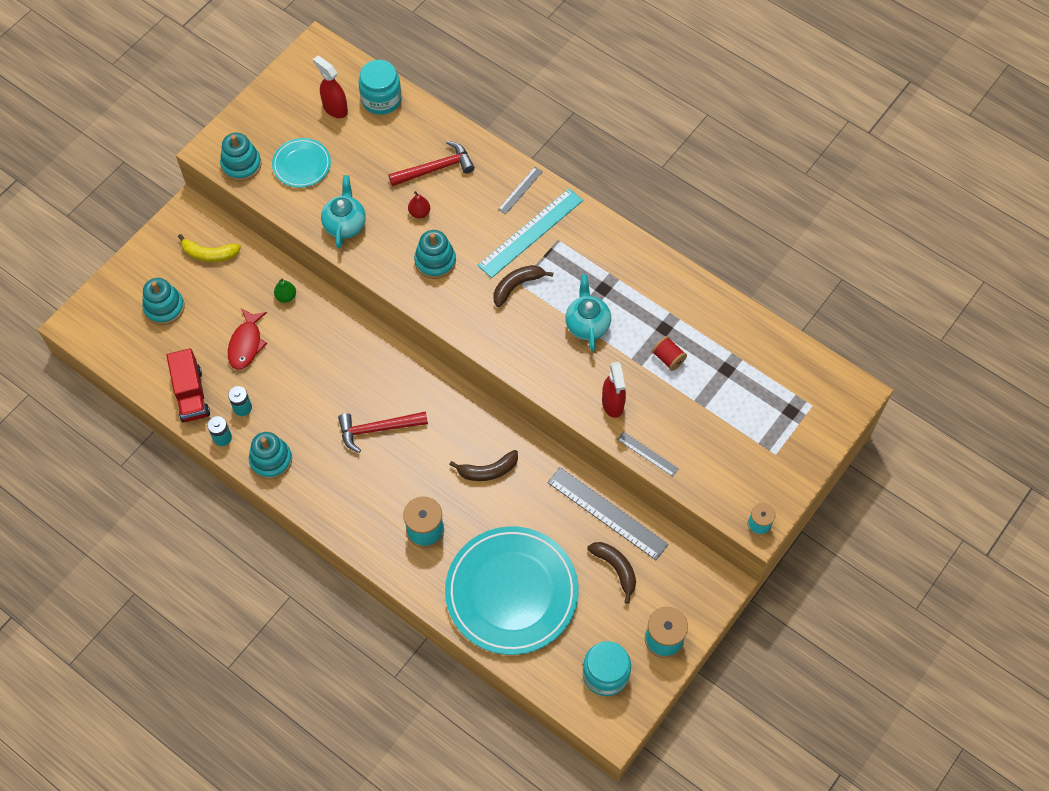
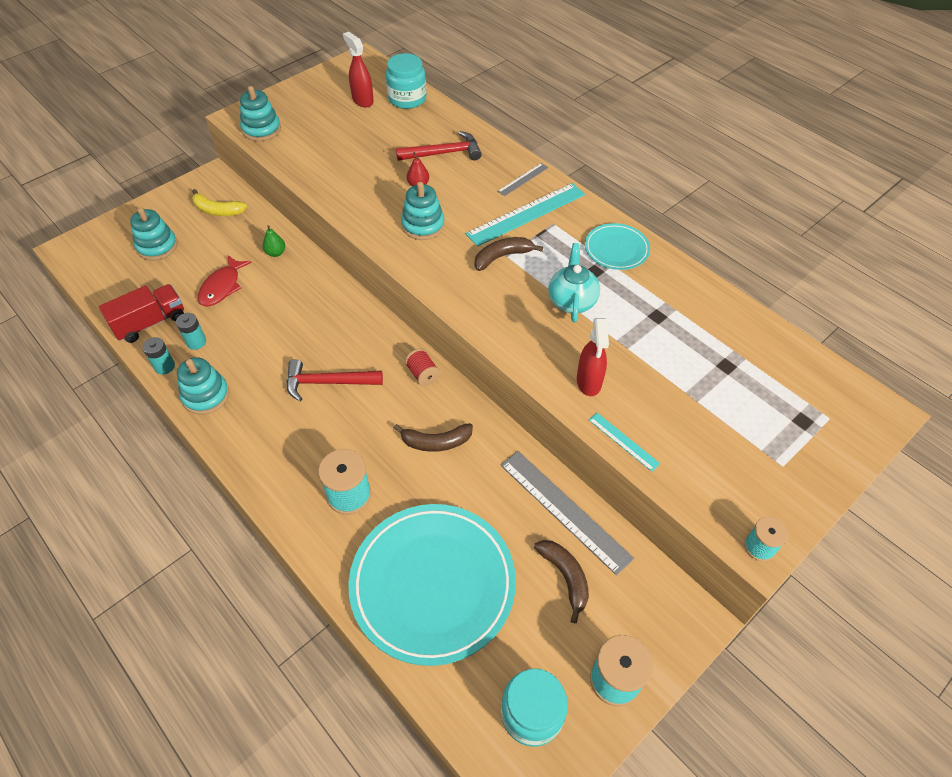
camera: 10 degrees right, 10 degrees down
(191, 394) = (150, 323): red truck -> red truck turned 120 degrees counterclockwise
(302, 165) = (317, 136): turquoise plate -> turquoise plate (616, 249)
(345, 224) = (342, 185): turquoise teapot -> none
(647, 454) = (623, 441): grey ruler -> turquoise ruler
(668, 358) = (659, 345): red spool -> red spool (422, 374)

